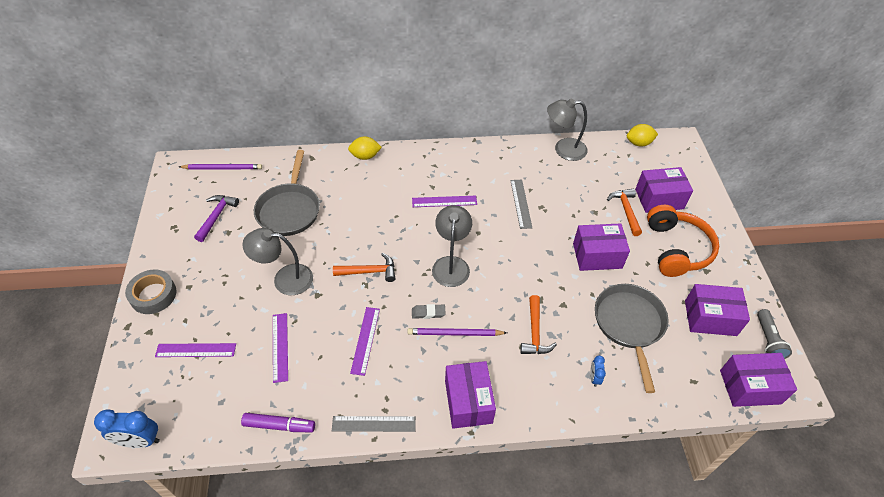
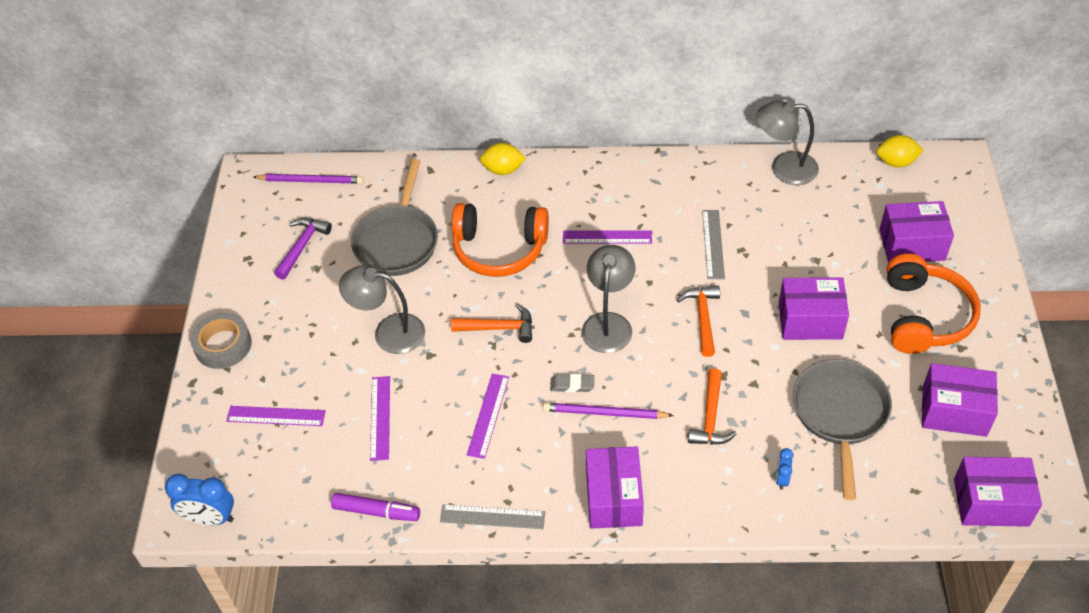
camera: 10 degrees right, 0 degrees up
(366, 212) = (499, 249): none -> orange headphones
(626, 210) = (861, 259): orange hammer -> orange hammer (703, 318)
(767, 340) = (1029, 444): grey flashlight -> none

